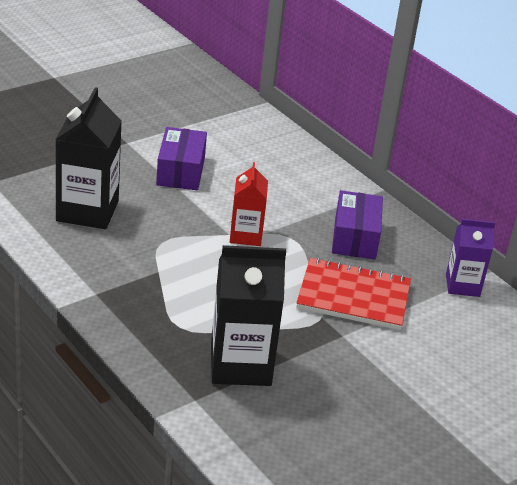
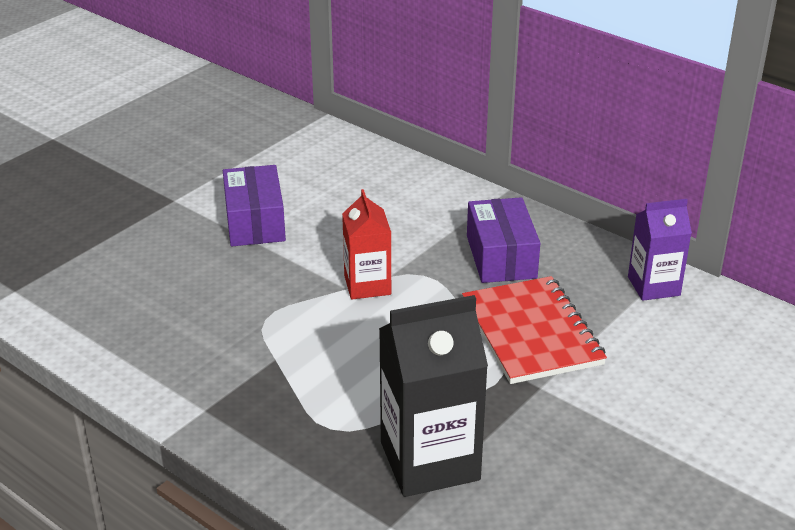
camera: 10 degrees left, 0 degrees up
(87, 211) = (154, 300): black carton -> none
(353, 297) = (531, 333): red notebook -> red notebook turned 75 degrees clockwise

